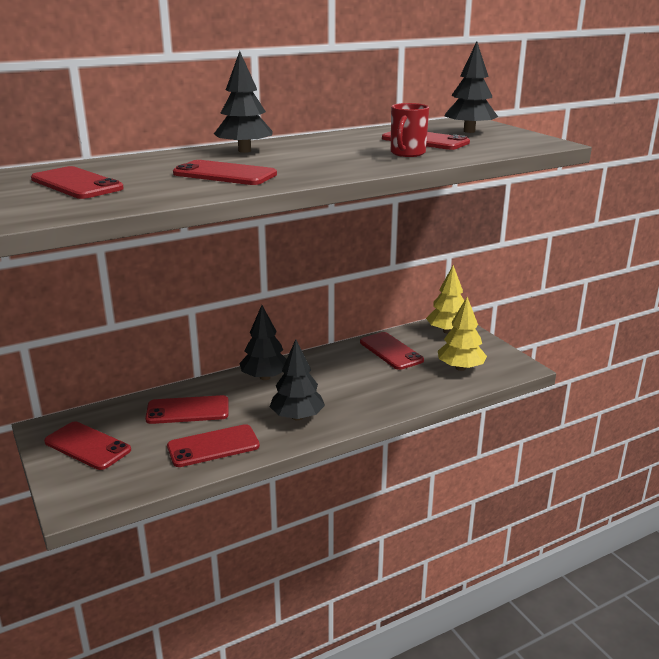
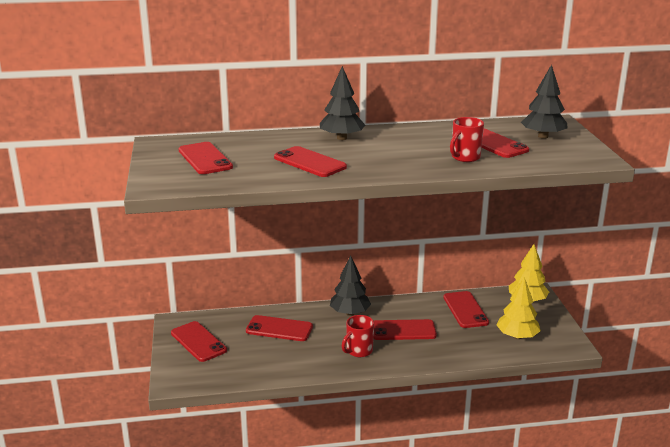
camera: 20 degrees right, 0 degrees up
(213, 446) = (285, 361): red phone -> red phone (403, 330)
(297, 417) = (358, 351): black tree -> red mug

